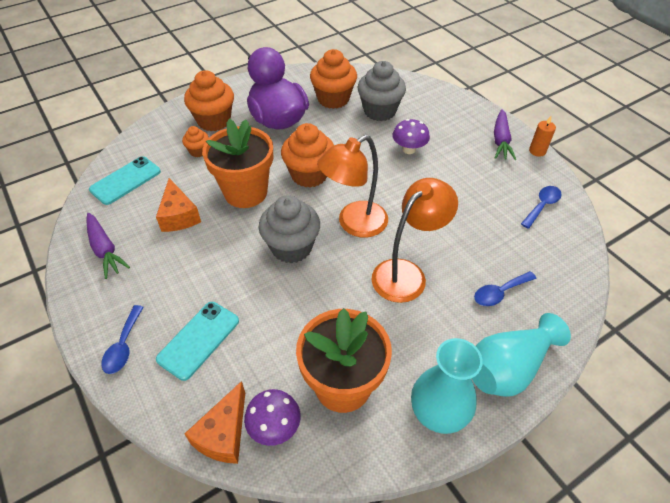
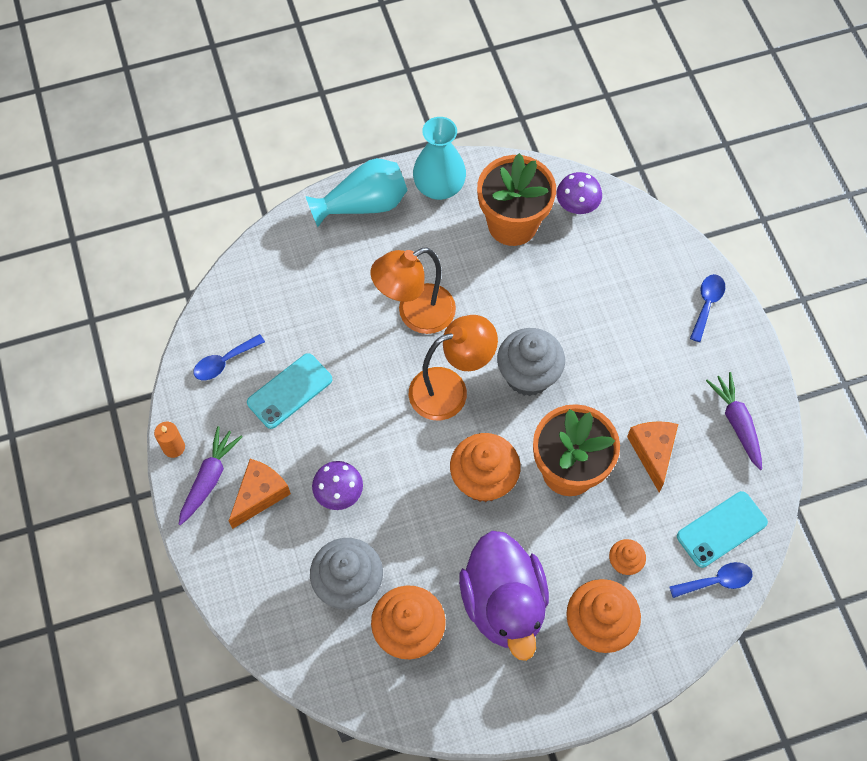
camera: 165 degrees left, 15 degrees up
(198, 340) = (636, 294): turquoise phone -> turquoise phone (290, 391)
(223, 434) = (619, 210): orange cheese -> orange cheese (260, 495)
(499, 293) = (332, 272): blue spoon -> blue spoon (716, 581)

